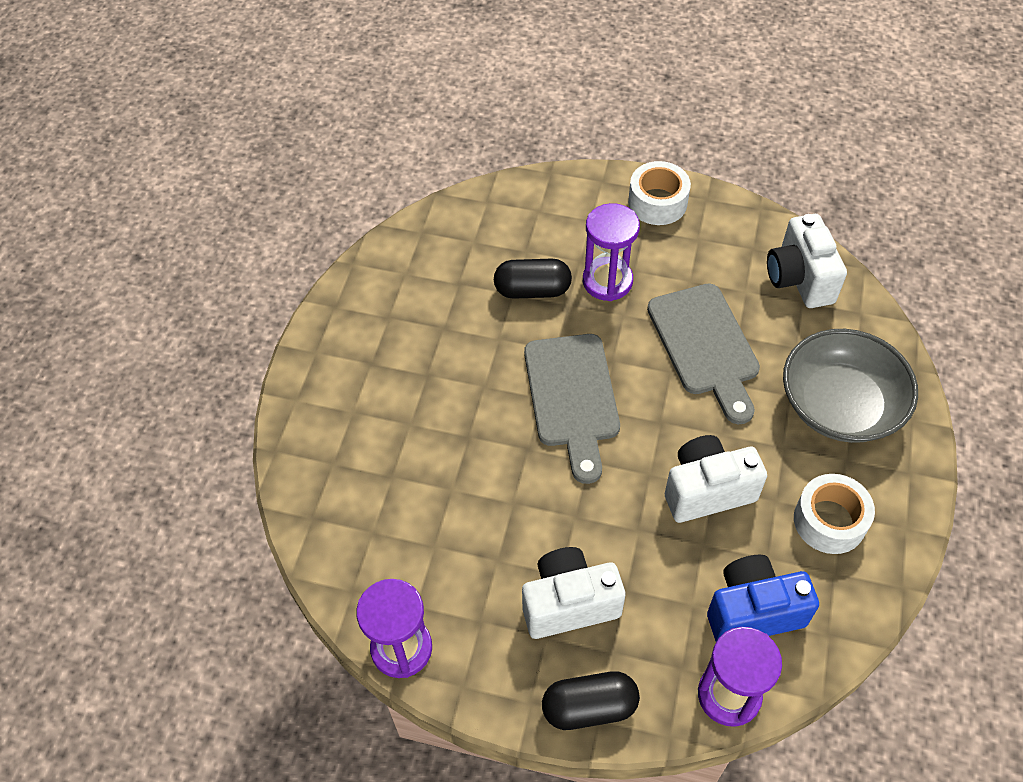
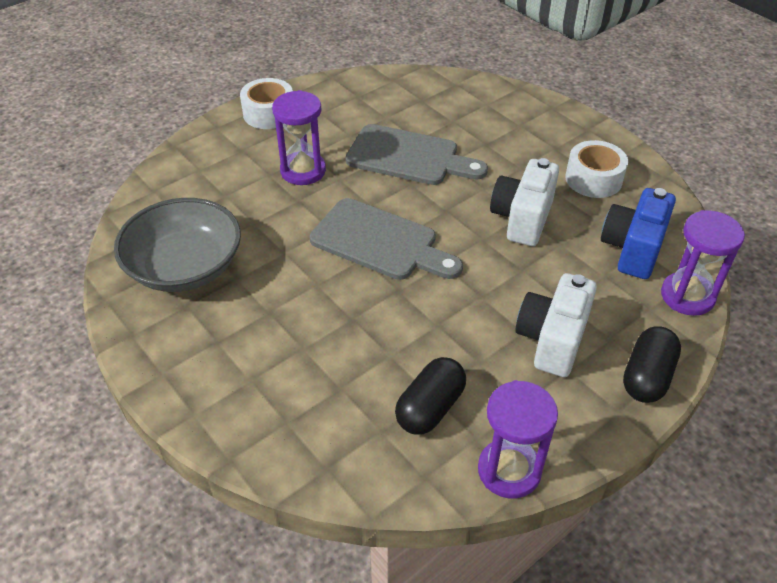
camera: 55 degrees left, 10 degrees down
(532, 290) = (264, 211): black capsule -> black capsule (430, 408)
(799, 278) = (404, 91): white camera -> none
(840, 405) = (514, 128): grey bowl -> grey bowl (185, 267)

